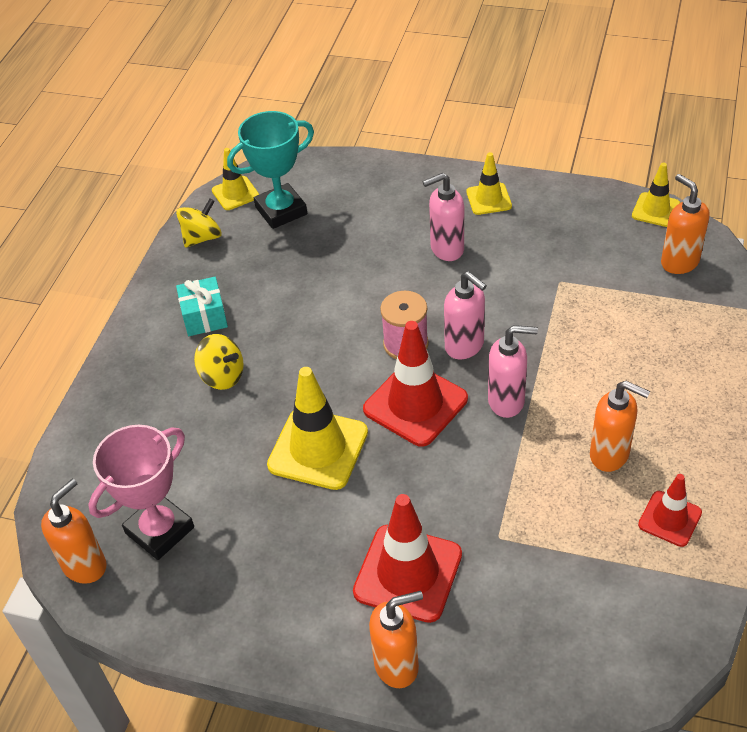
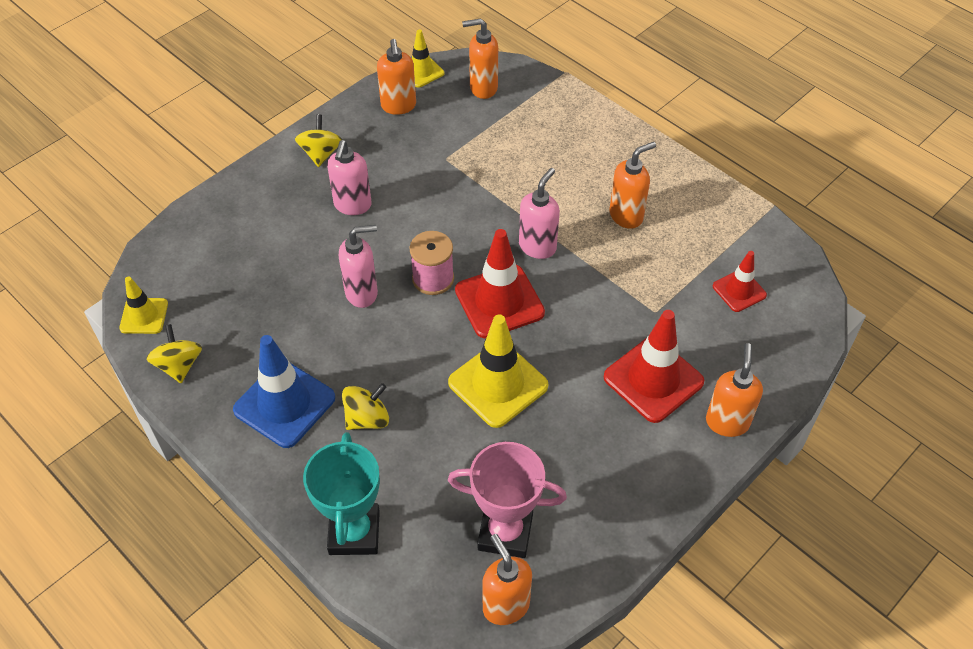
camera: 65 degrees left, 5 degrees up
(160, 530) = (505, 532): pink trophy -> pink trophy turned 60 degrees counterclockwise
(204, 317) = (284, 404): turquoise gift -> blue traffic cone
(281, 211) = (201, 292): turquoise trophy -> turquoise trophy (354, 532)
(465, 346) = (465, 244): pink soap dispenser -> pink soap dispenser (362, 293)
(489, 199) = (321, 153): yellow traffic cone -> yellow spinning top
(594, 217) = (398, 106): none -> orange soap dispenser
(669, 519) = (698, 214): red traffic cone -> red traffic cone (739, 291)

